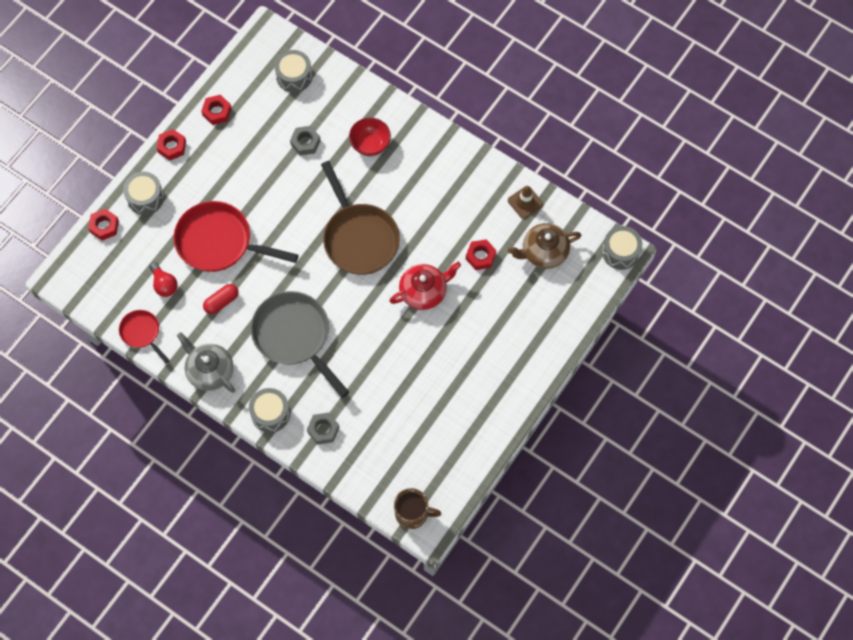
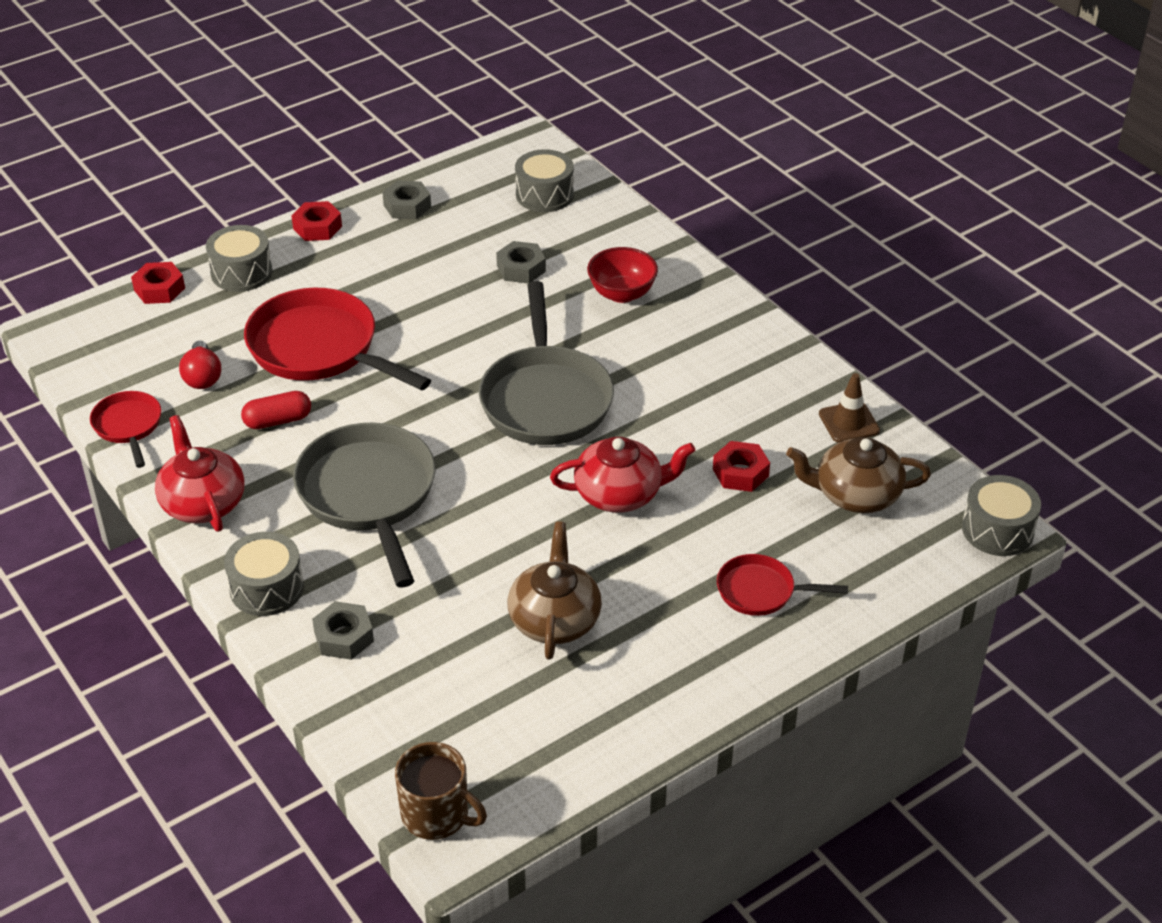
camera: 20 degrees right, 25 degrees down
(209, 371) = (202, 503): grey teapot -> red teapot
(217, 112) = (407, 206): red nut -> grey nut
(359, 238) = (545, 398): brown pan -> grey pan
(422, 383) = (554, 619): none -> brown teapot
(516, 331) = (761, 591): none -> red pan

